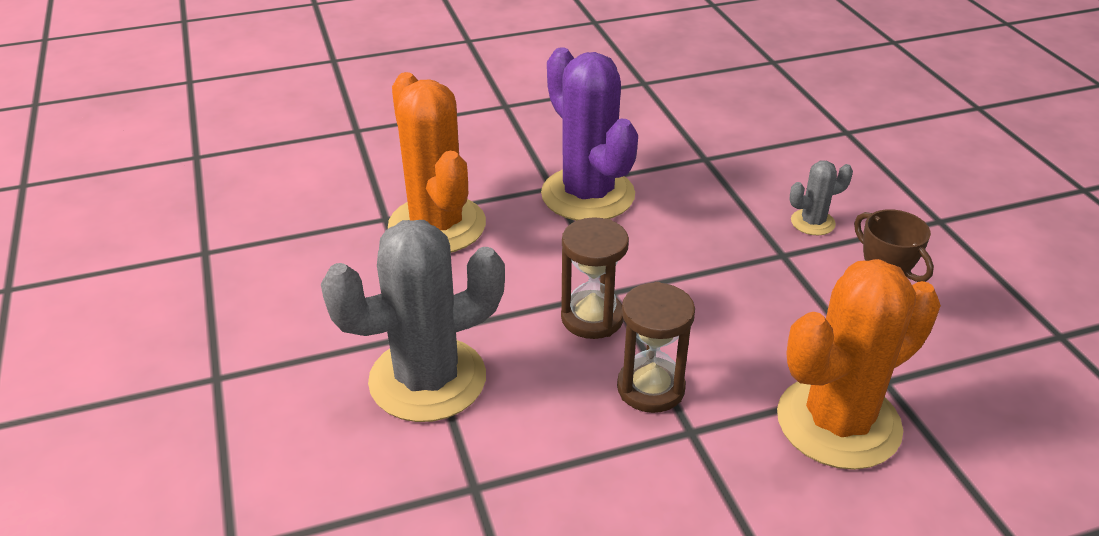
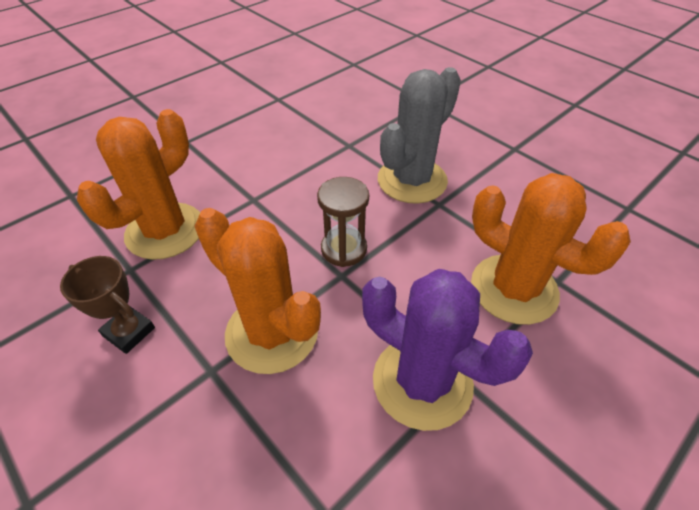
camera: 155 degrees right, 10 degrees up
(650, 388) = (284, 215): brown hourglass -> none
(713, 265) = (272, 332): none -> orange cactus
(812, 222) = (182, 435): grey cactus -> none

